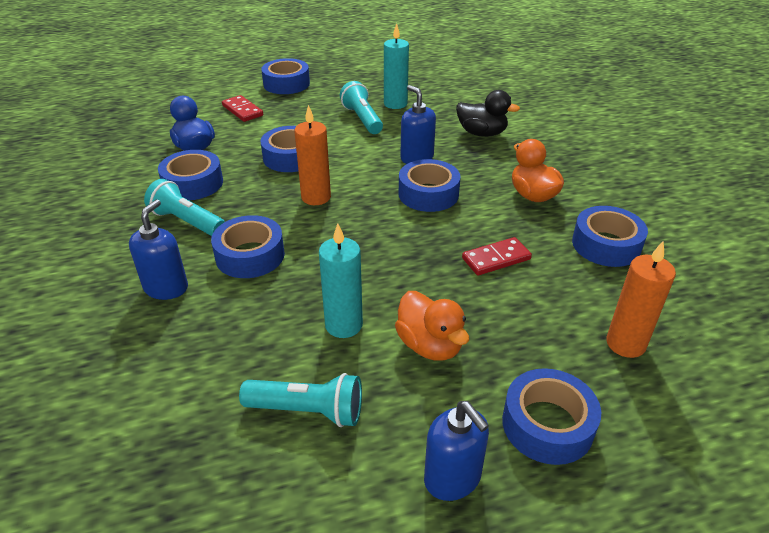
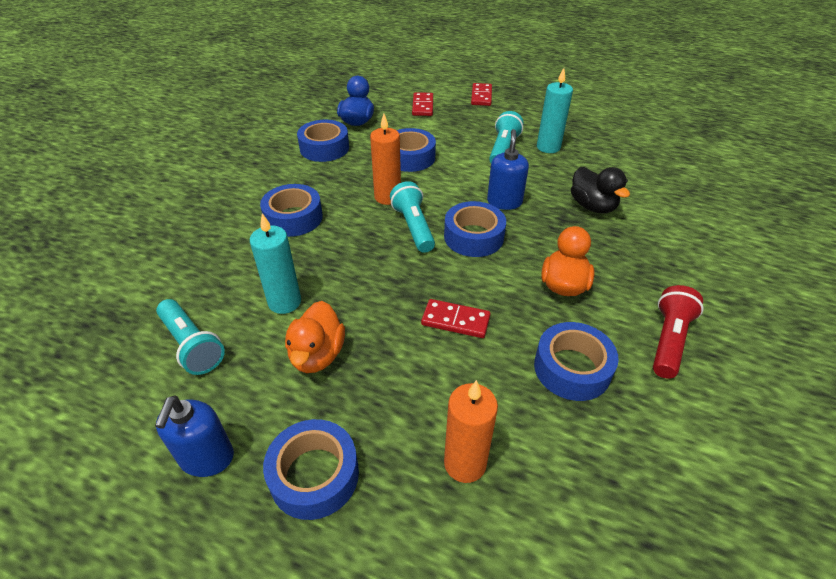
camera: 40 degrees right, 5 degrees up
(166, 288) = (223, 213): blue soap dispenser -> none
(187, 222) = (288, 174): turquoise flashlight -> turquoise flashlight (413, 227)
(286, 84) = (481, 96): blue tape -> red domino
(633, 196) = (668, 340): none -> red flashlight

